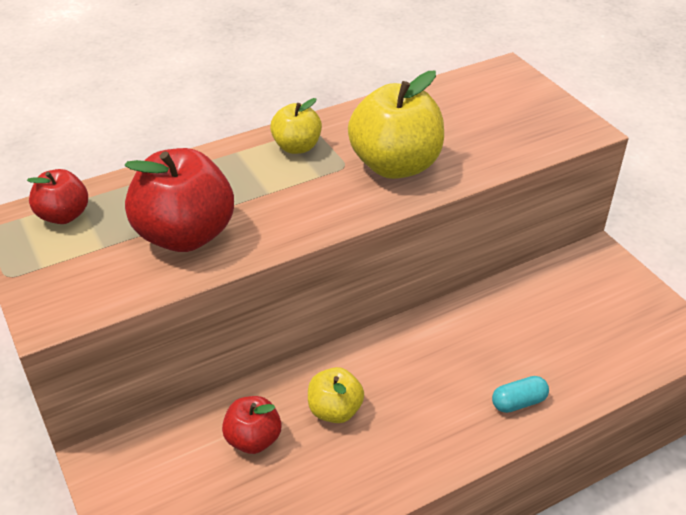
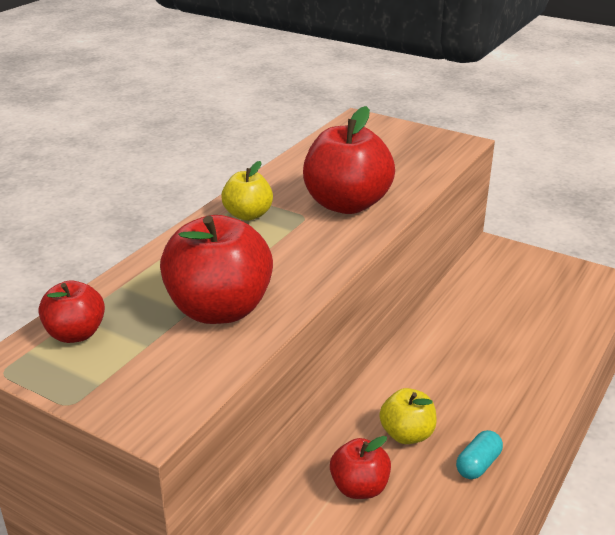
camera: 30 degrees left, 10 degrees down
(395, 165) = (346, 204): yellow apple -> red apple
(518, 402) = (539, 369): turquoise capsule -> turquoise capsule (478, 464)

